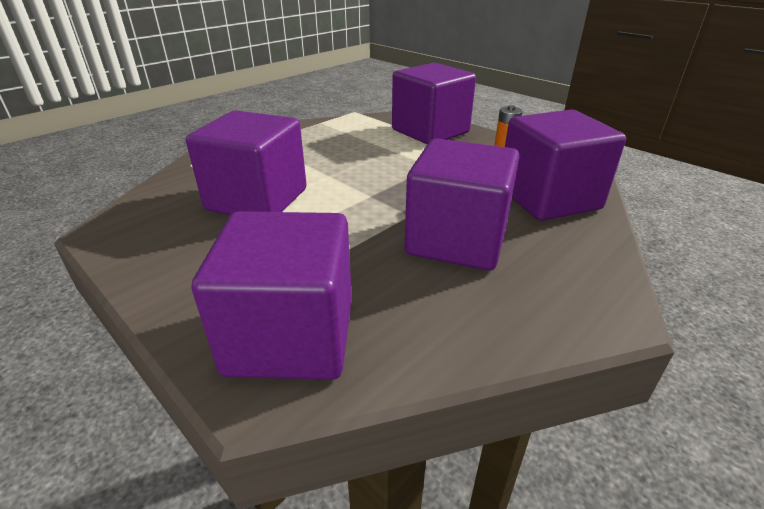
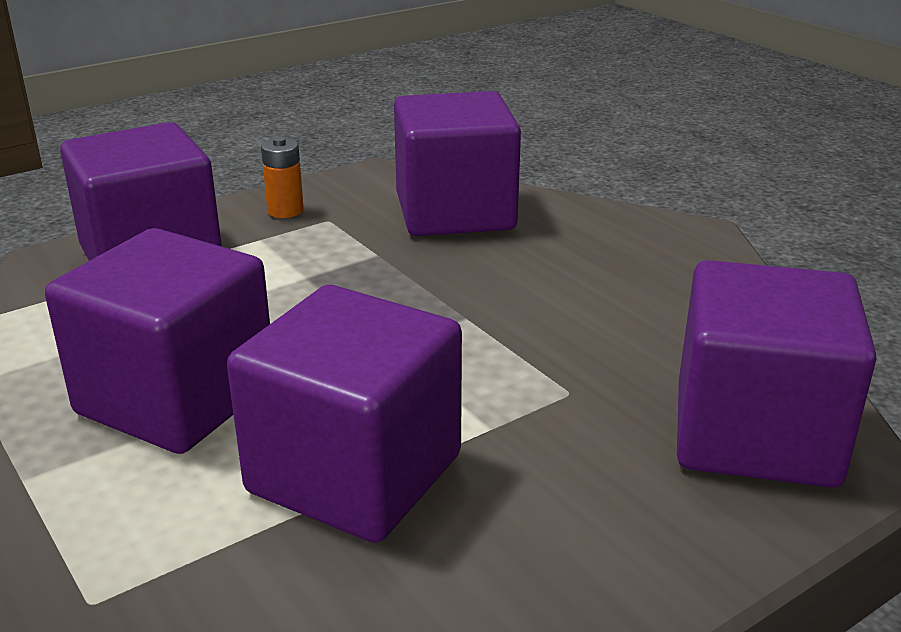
camera: 80 degrees left, 5 degrees down
(456, 240) = (546, 290): purple cube -> purple cube (176, 398)

